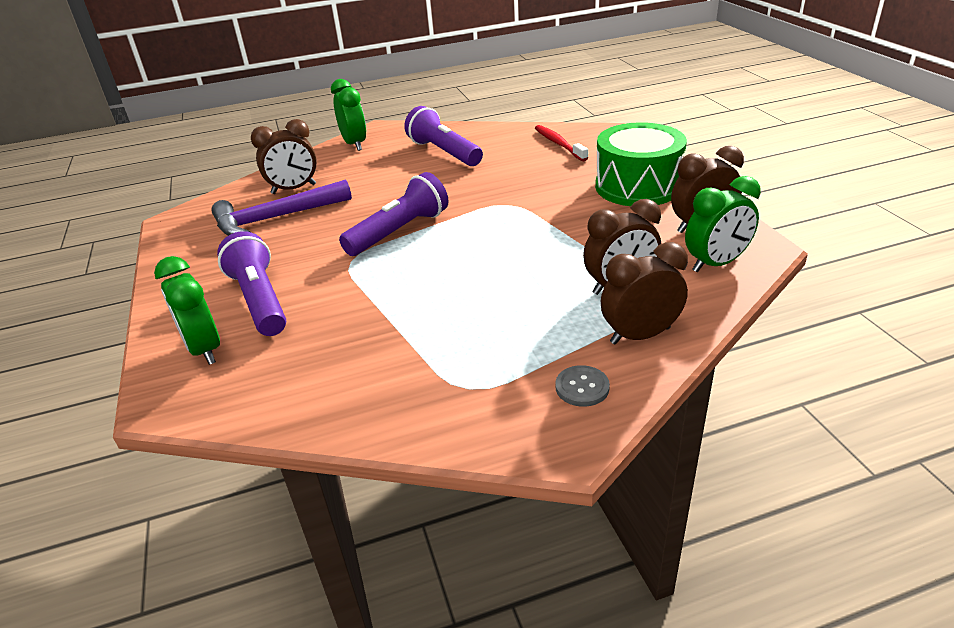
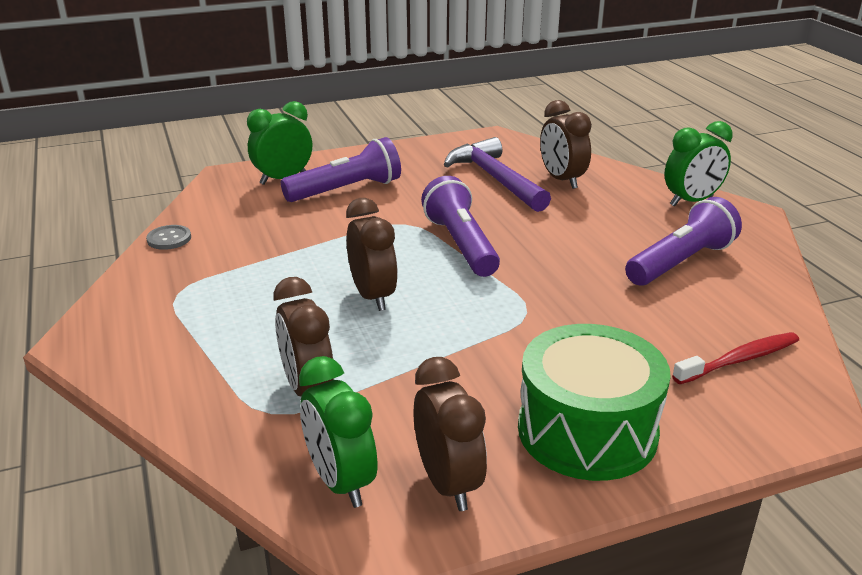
camera: 85 degrees right, 5 degrees down
(399, 231) = (461, 244): purple flashlight -> purple flashlight turned 150 degrees counterclockwise
(582, 387) = (145, 353): grey button -> grey button (169, 239)
(640, 335) = (208, 396): brown clock -> brown clock (373, 296)

